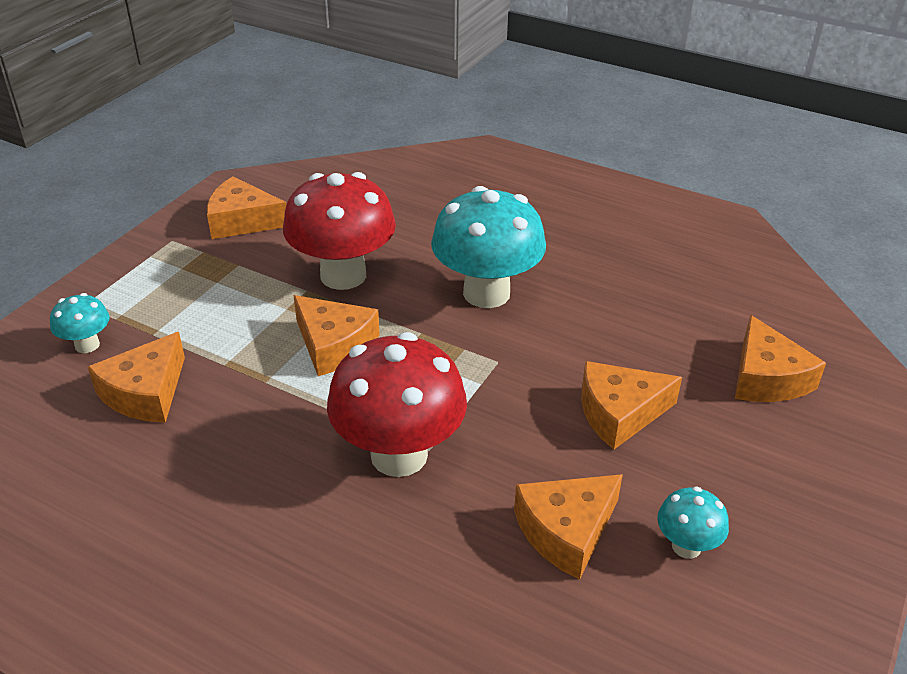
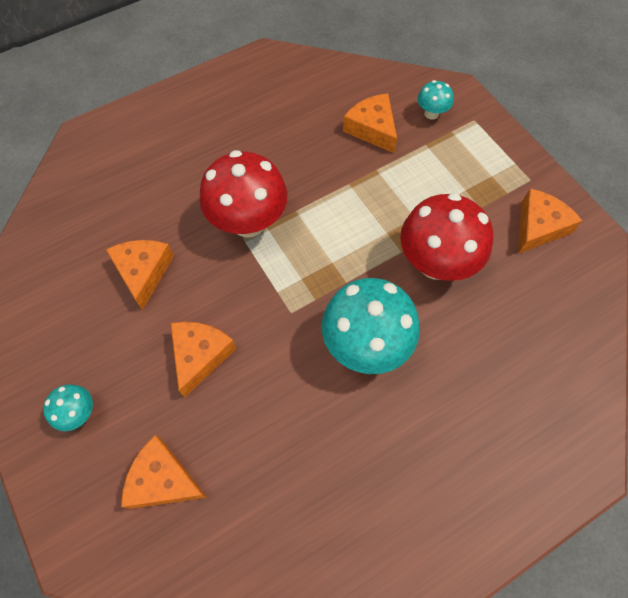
camera: 120 degrees right, 25 degrees up
(334, 345) = (362, 228): orange cheese -> none
(686, 546) = (91, 323): turquoise mushroom -> turquoise mushroom (79, 413)

